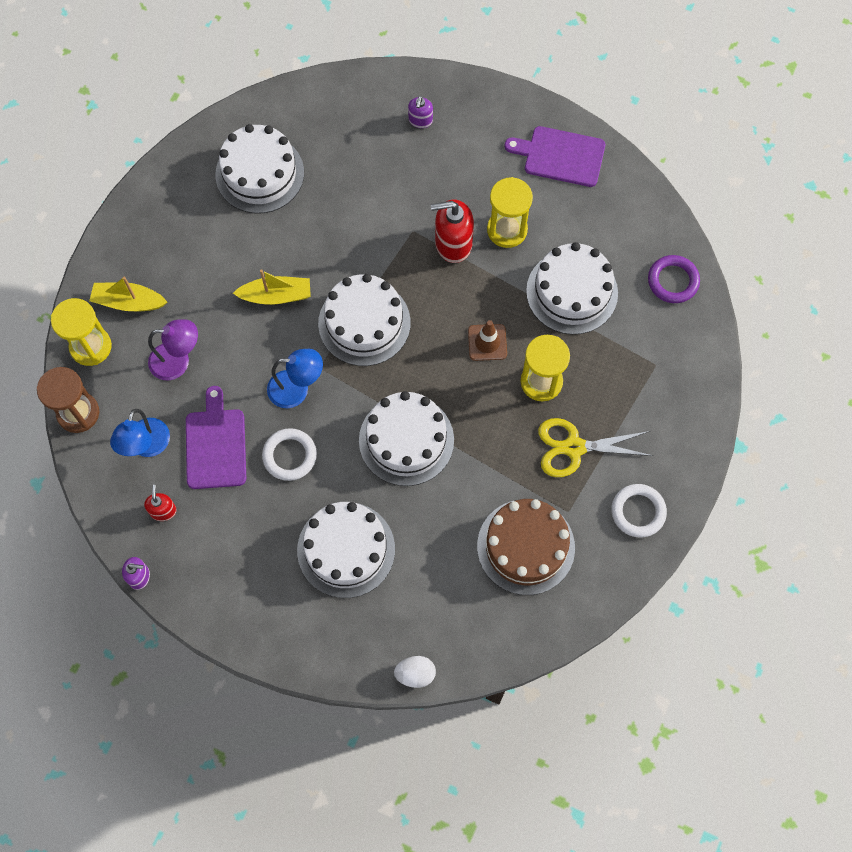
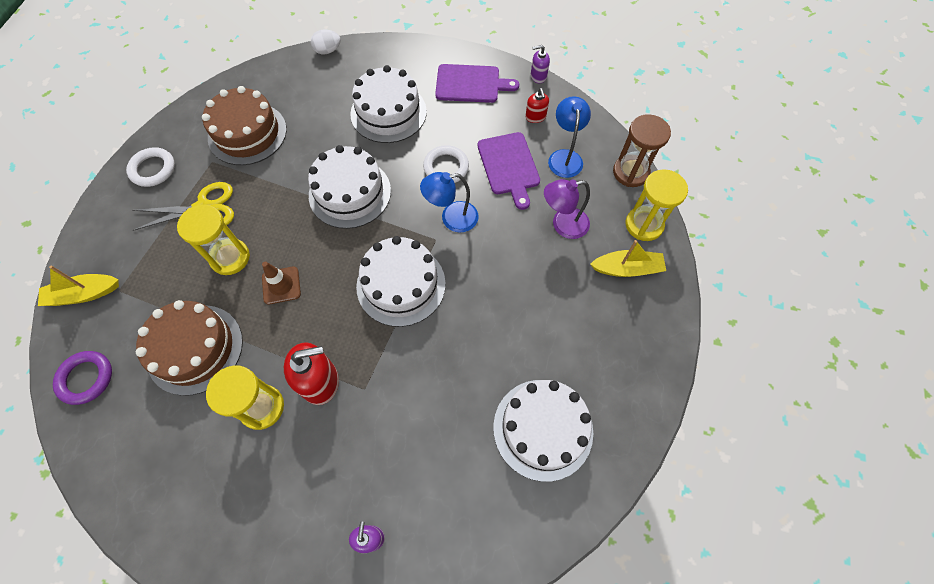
camera: 170 degrees right, 5 degrees down
(276, 295) = (490, 297): yellow boat -> yellow boat (84, 294)
(560, 156) = (197, 517): purple cutting board -> purple cutting board (471, 84)
(572, 292) = (195, 349): white cake -> brown cake

